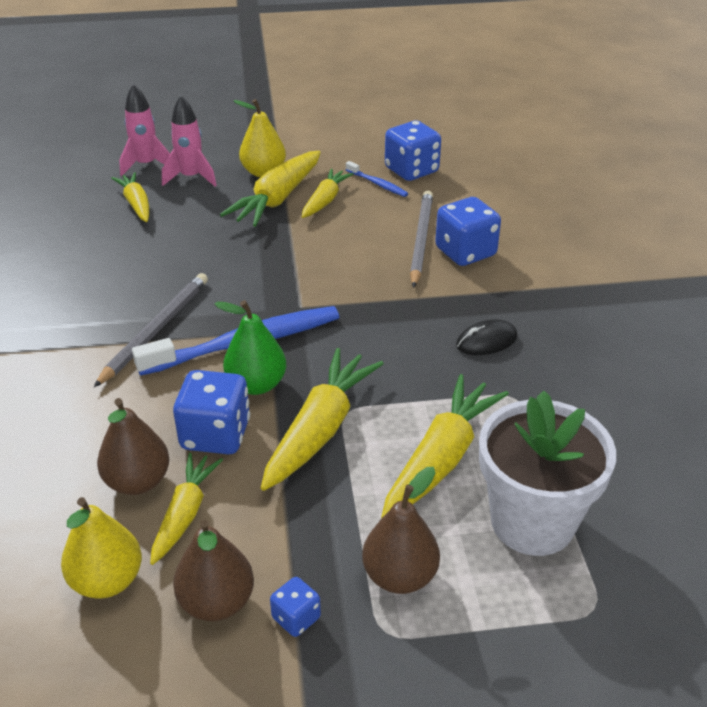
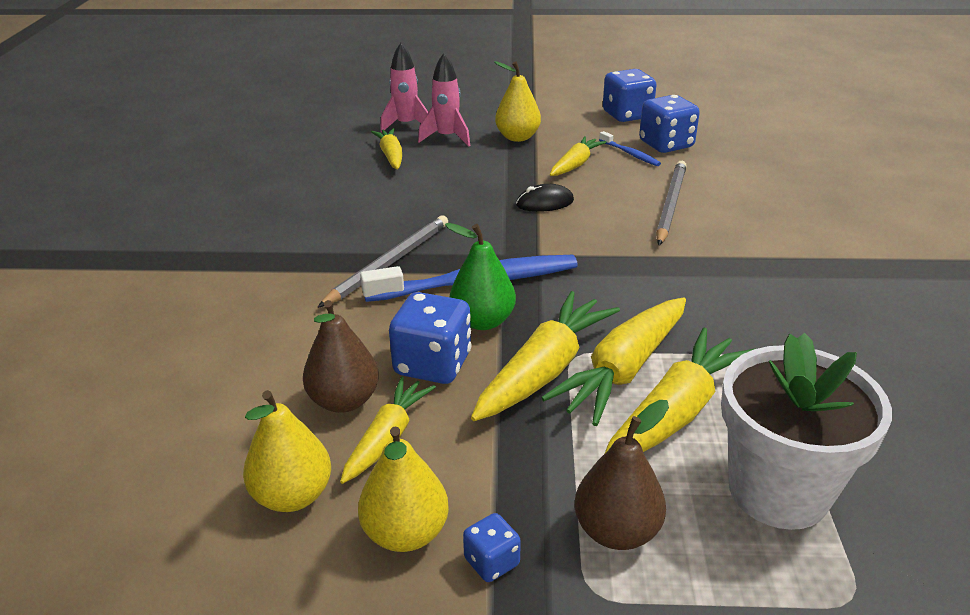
camera: 10 degrees right, 5 degrees down
(217, 602) = (406, 533): brown pear -> yellow pear
(277, 199) = (528, 160): yellow carrot -> yellow carrot (623, 370)
(465, 252) = (717, 219): blue dice -> blue dice (627, 115)
(486, 341) = (734, 302): black mouse -> black mouse (545, 203)

